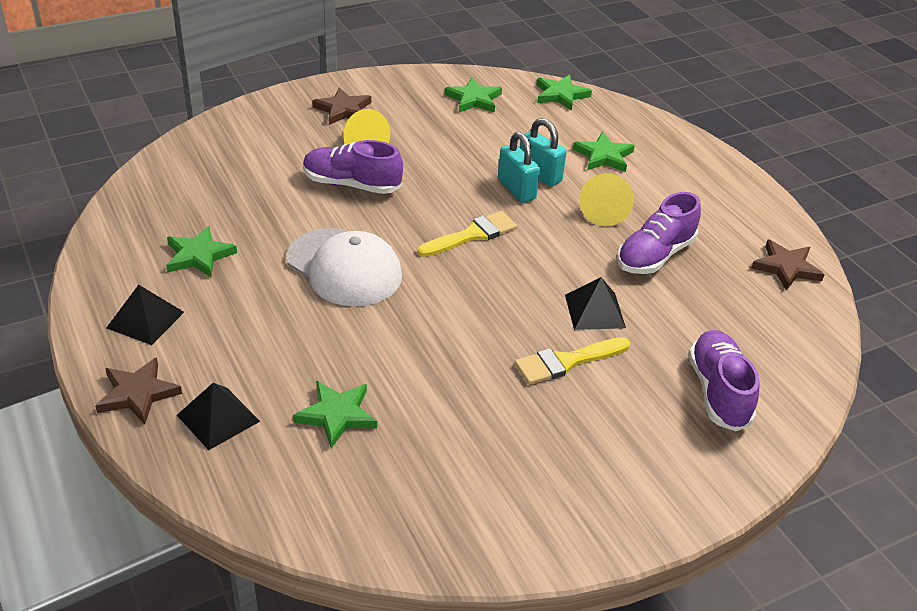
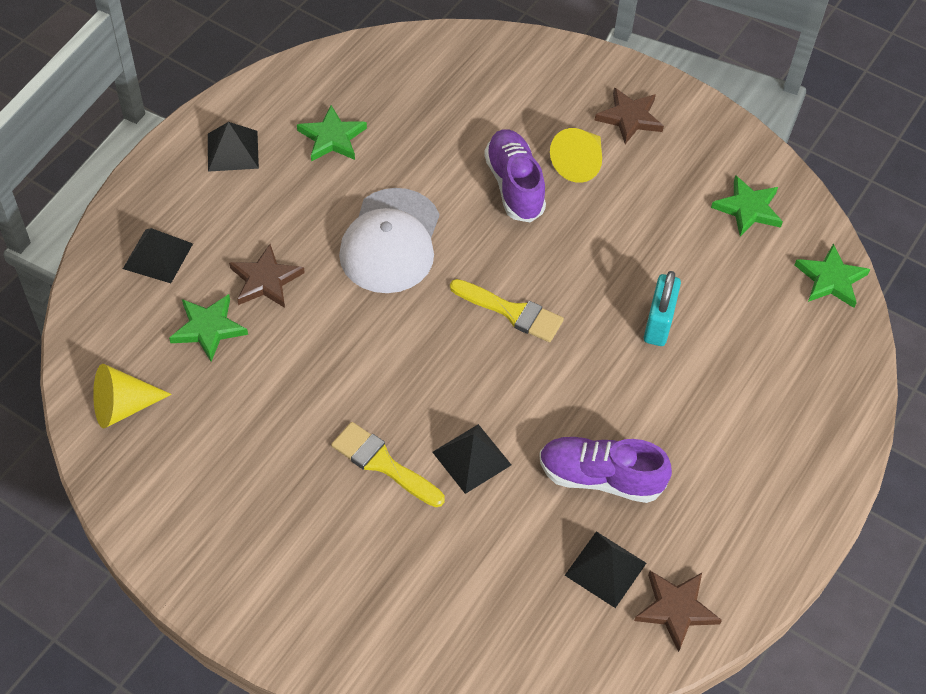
camera: 60 degrees right, 15 degrees up
(137, 394) = (152, 194): brown star -> brown star (265, 280)
(516, 189) = (615, 315): turquoise padlock -> none
(604, 156) = (743, 365): green star -> none
(604, 212) = (639, 405): yellow cone -> yellow cone (123, 407)
(718, 392) = (425, 605): purple shoe -> none
(735, 285) = (605, 569): none -> black pyramid

